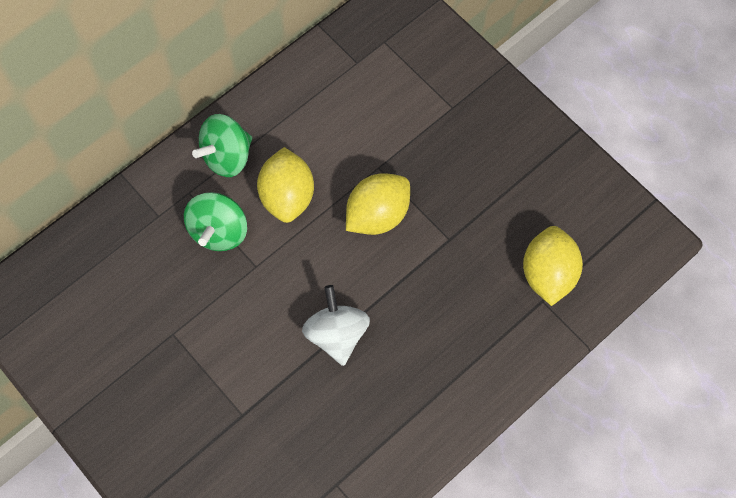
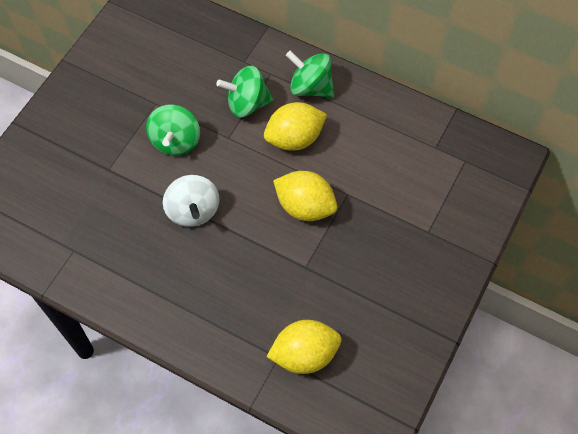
camera: 70 degrees right, 5 degrees down
(236, 326) = (176, 141): none -> green spinning top
(337, 334) = (193, 211): white spinning top -> white spinning top turned 105 degrees clockwise

